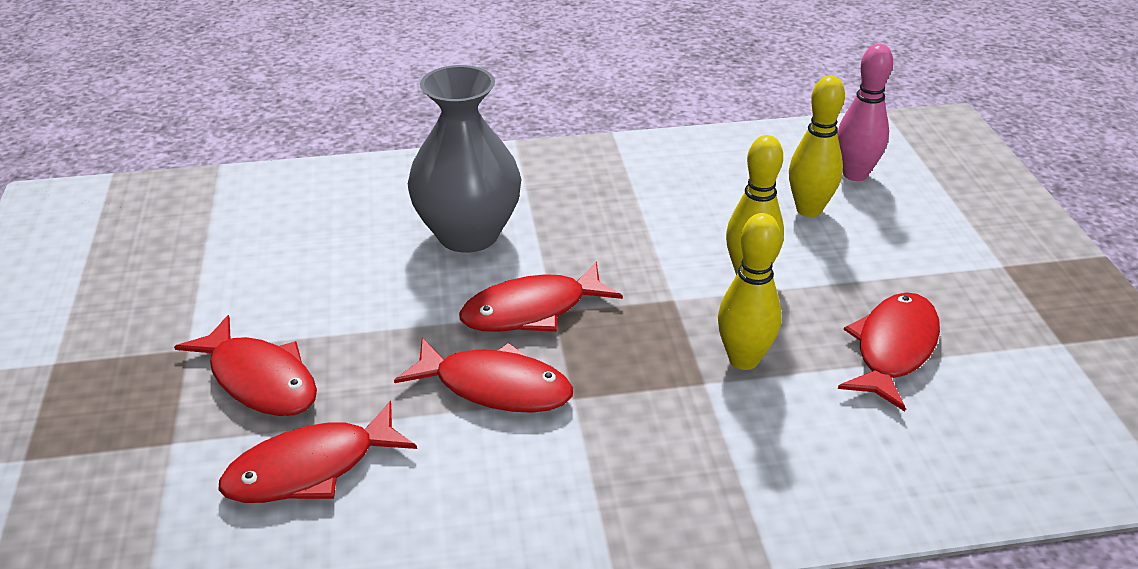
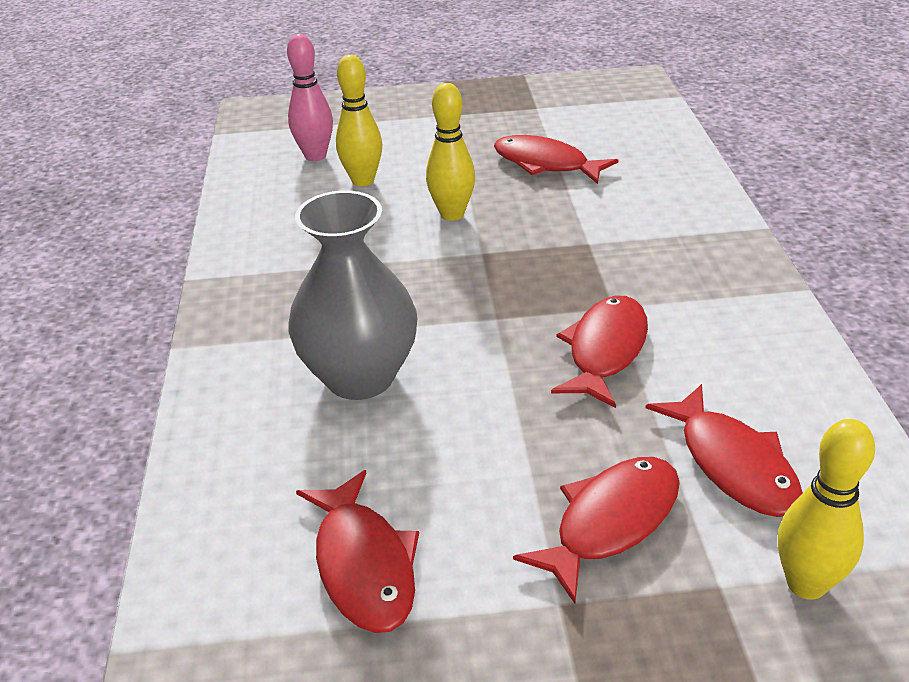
camera: 85 degrees left, 0 degrees up
(532, 310) = (495, 331): red fish -> red fish (364, 565)
(743, 359) = (560, 224): yellow bowling pin -> yellow bowling pin (806, 584)

